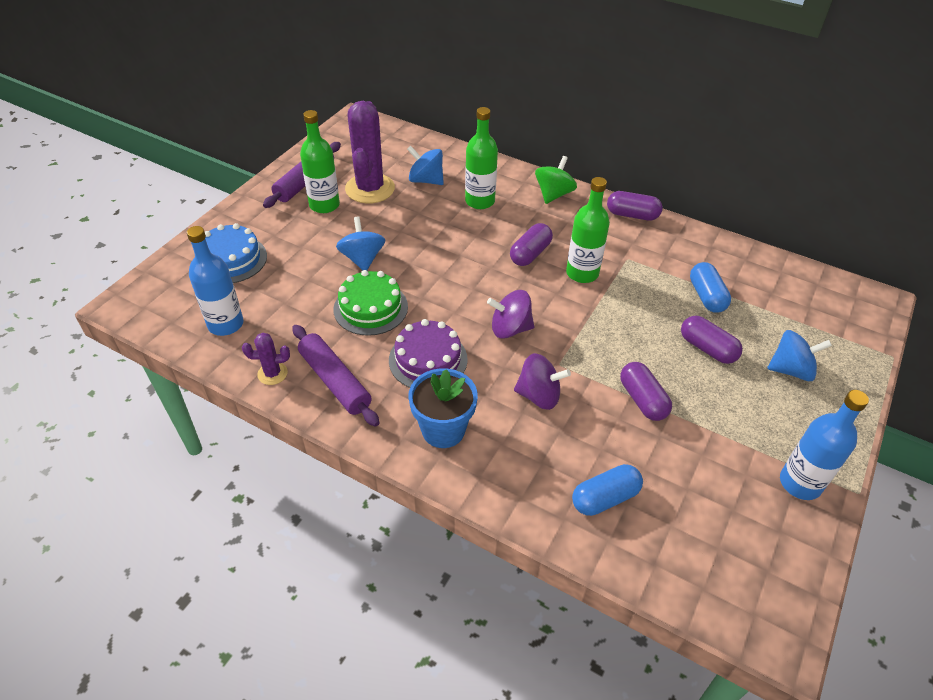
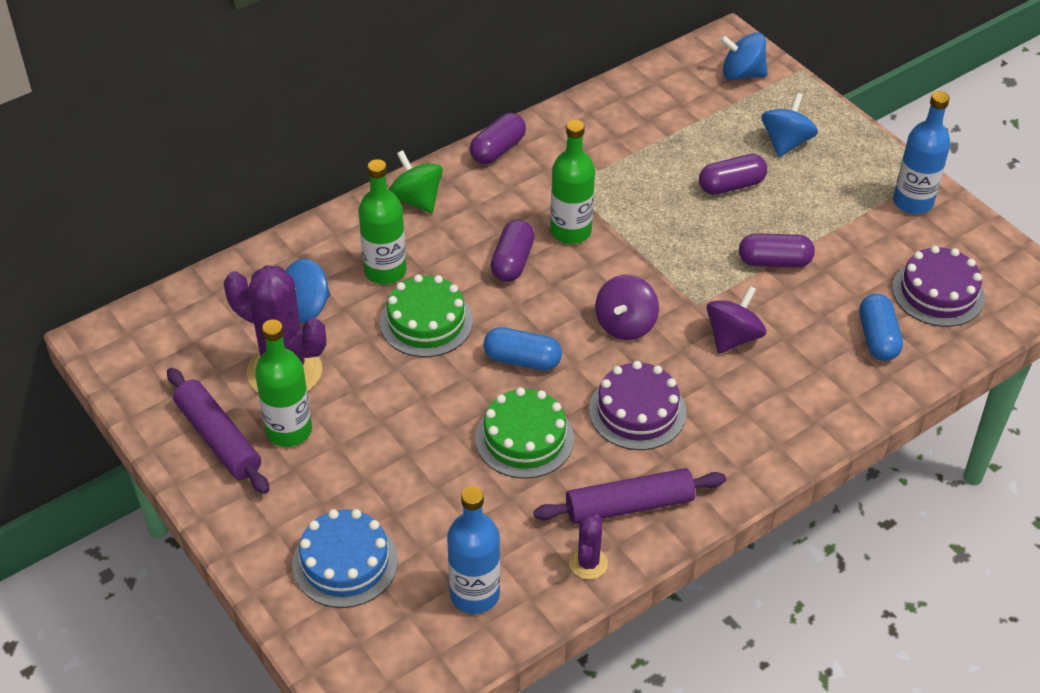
camera: 65 degrees left, 0 degrees up
(362, 259) = (428, 421): blue spinning top -> blue spinning top (742, 74)
(443, 430) = (744, 431): blue flower pot -> none
(447, 232) = (426, 322): none -> green cake
(530, 254) = (512, 262): purple capsule -> purple capsule turned 45 degrees clockwise
(697, 534) = (938, 293): none -> purple cake
(706, 296) = (660, 152): blue capsule -> blue capsule (522, 360)

